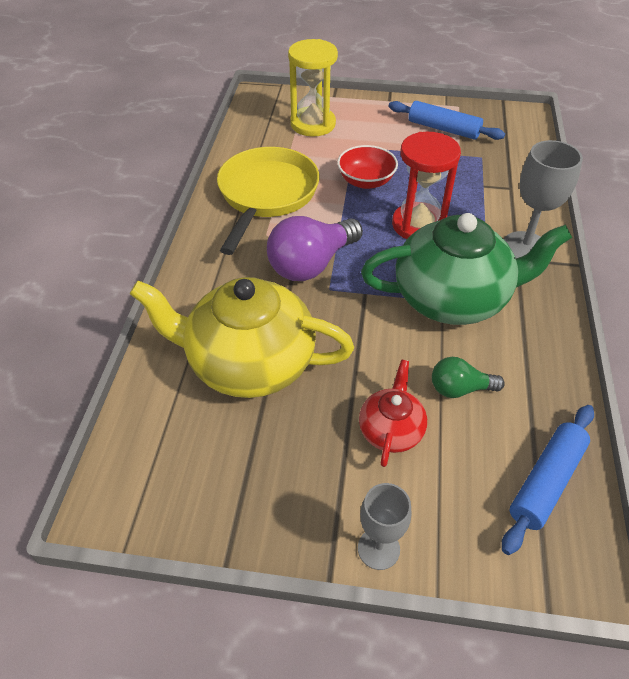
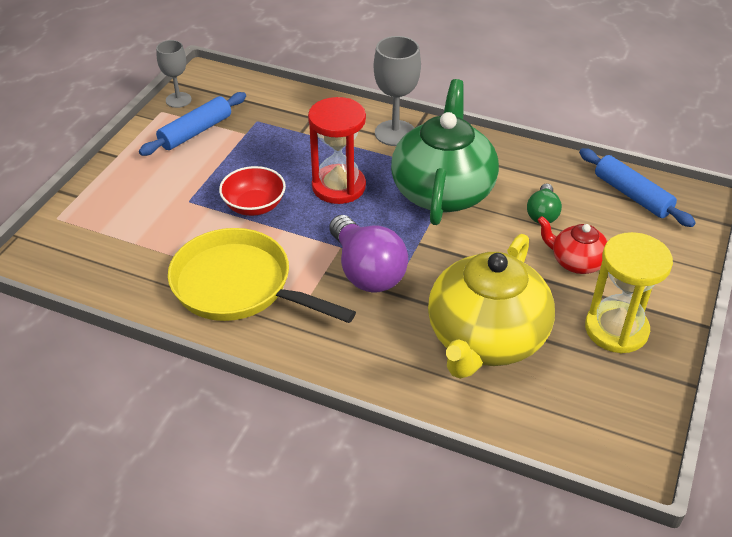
camera: 75 degrees left, 5 degrees down
(313, 124) = (124, 224): yellow hourglass -> yellow hourglass (616, 329)
(378, 548) = (680, 293): grey goblet -> grey goblet (178, 100)

